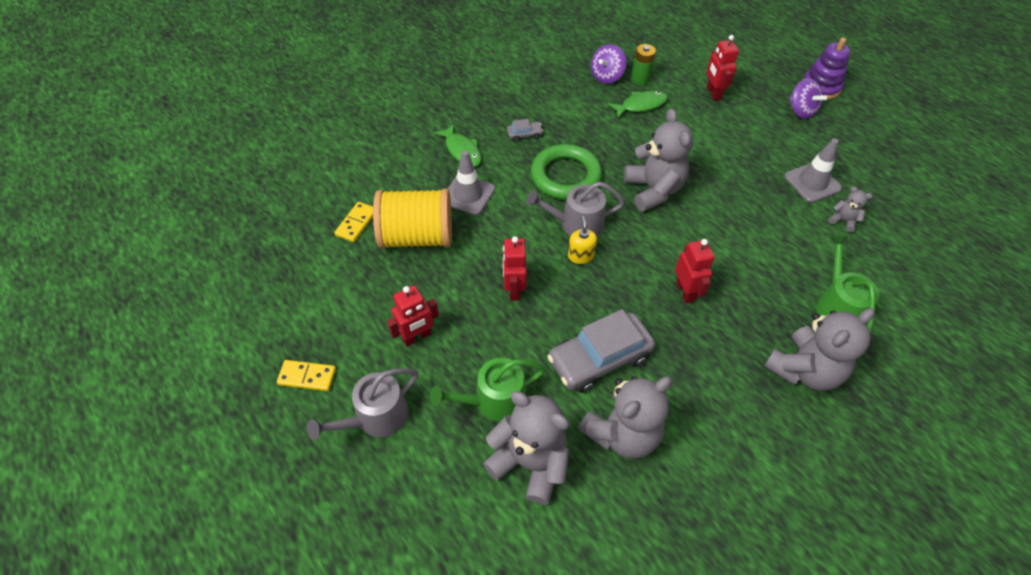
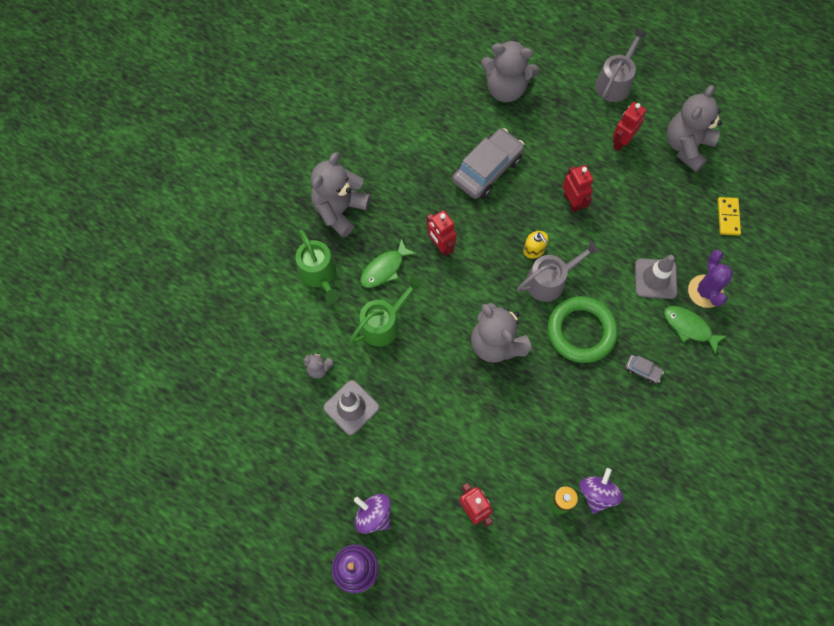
camera: 160 degrees right, 15 degrees up
(307, 376) = (676, 91): yellow domino -> none
(417, 237) = (672, 222): yellow spool -> none
(427, 171) = (705, 291): none -> purple cactus
(494, 400) = (546, 117): green watering can -> green watering can (383, 323)
(524, 134) = (642, 370): grey car -> grey car turned 120 degrees counterclockwise
(622, 433) = (454, 125): grey teddy bear -> grey teddy bear (686, 146)
(641, 105) = (544, 458): green fish -> green fish (384, 268)

